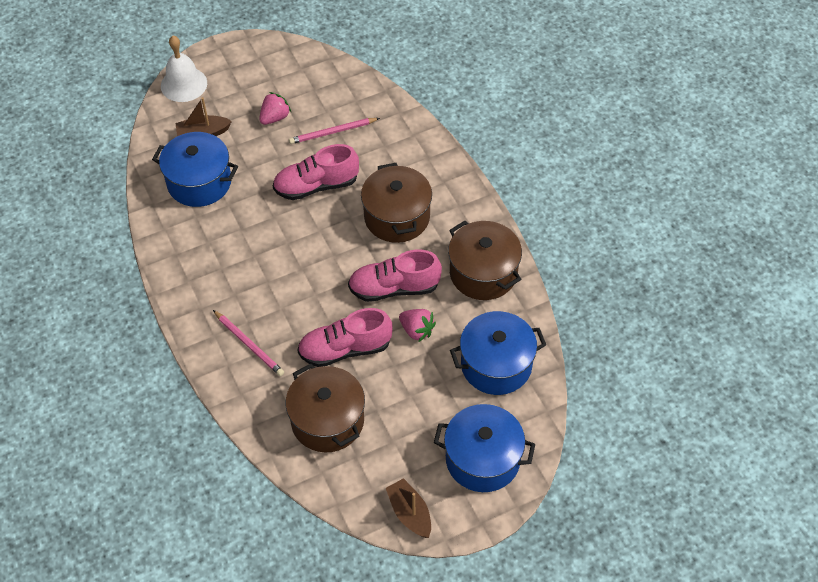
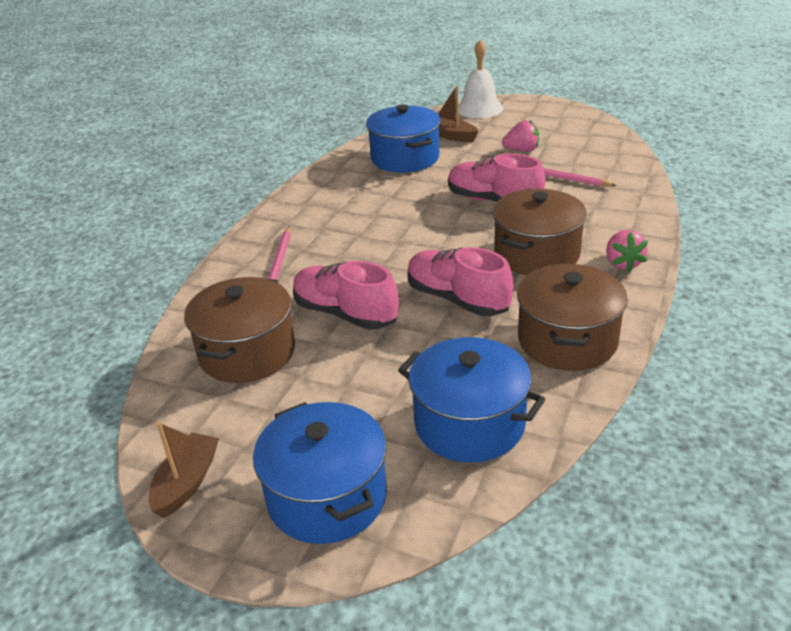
camera: 50 degrees right, 20 degrees down
(417, 330) = (430, 342): pink strawberry -> pink strawberry (622, 263)

